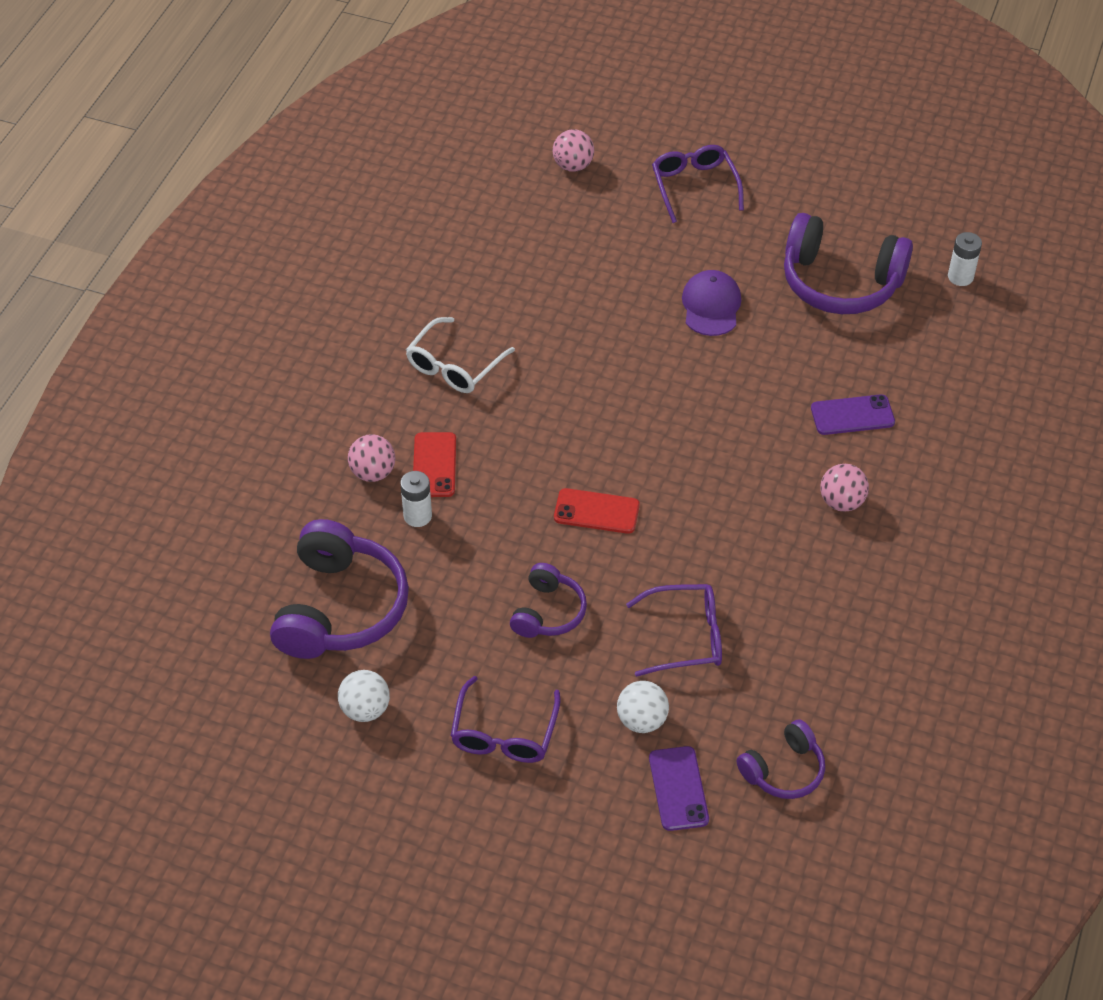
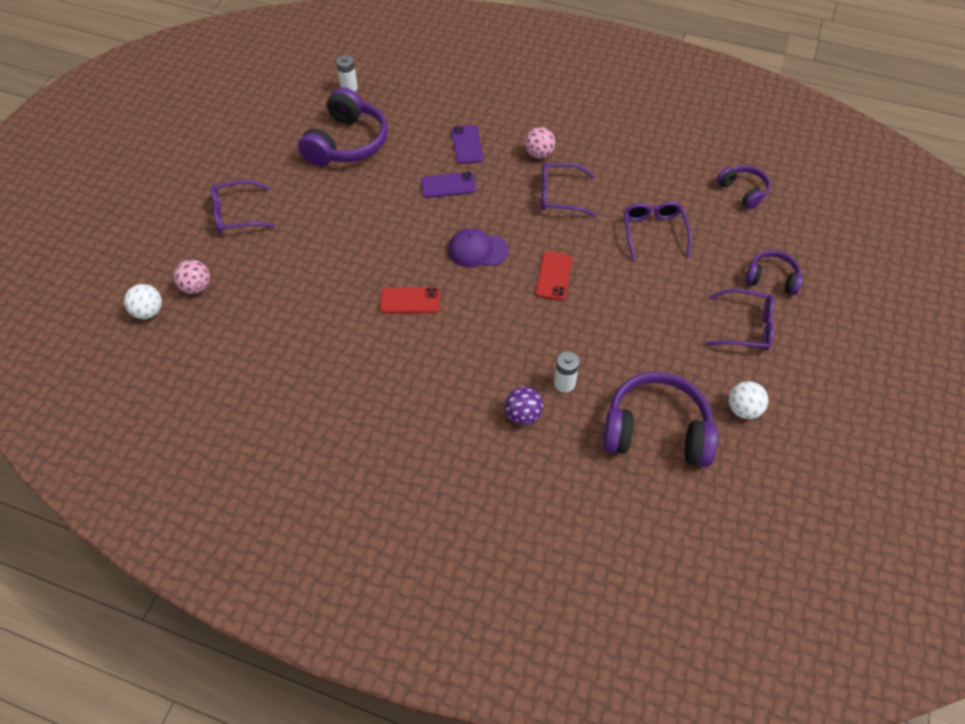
camera: 90 degrees left, 5 degrees up
(373, 473) = (523, 415): pink ball -> purple ball
(434, 465) = (514, 374): red phone -> red phone (410, 300)
(454, 366) = (412, 363): white glasses -> none
(548, 612) = (643, 303): purple headphones -> purple headphones (771, 278)
(642, 720) = (721, 255): white ball -> white ball (148, 312)
(678, 788) = (767, 239): purple phone -> purple phone (448, 185)
(711, 306) = (362, 209): purple cap -> purple cap (477, 250)
(754, 524) = (559, 195): none -> purple glasses

